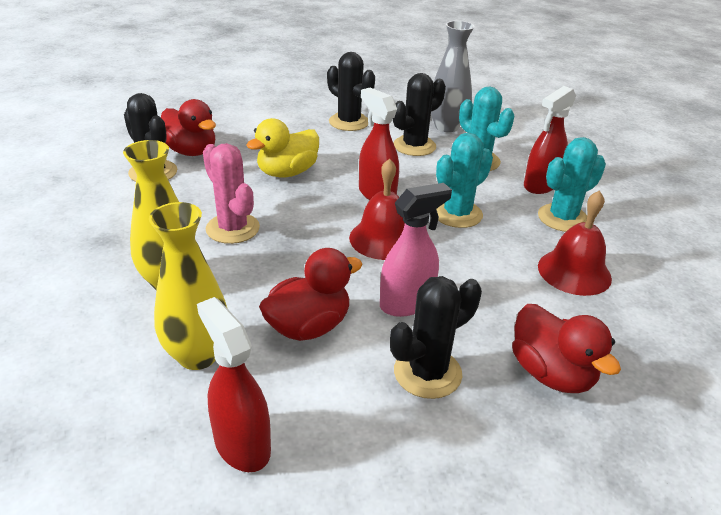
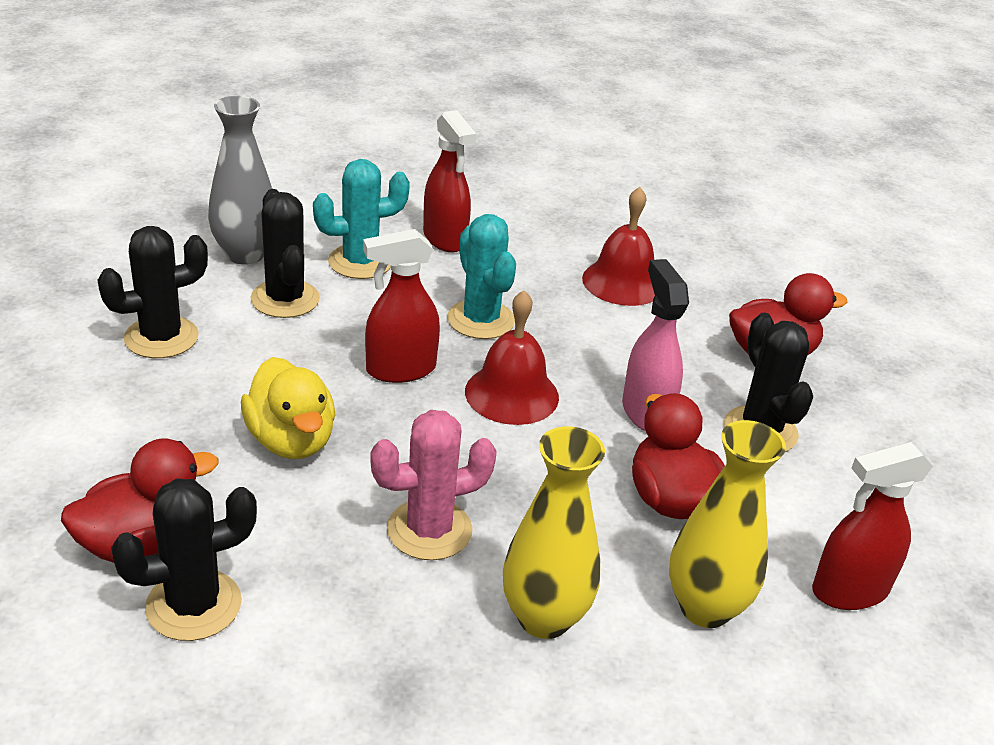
camera: 75 degrees left, 0 degrees up
(563, 218) = (522, 251): turquoise cactus -> none

